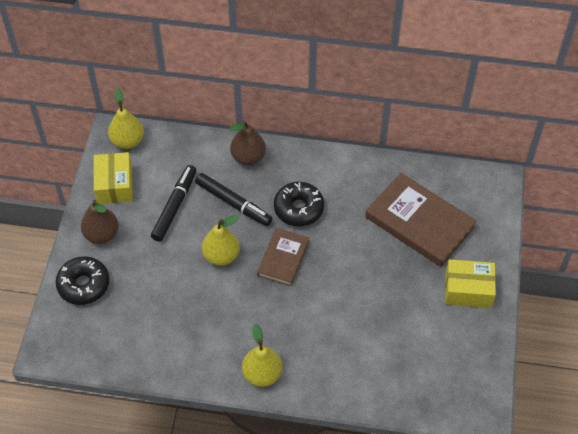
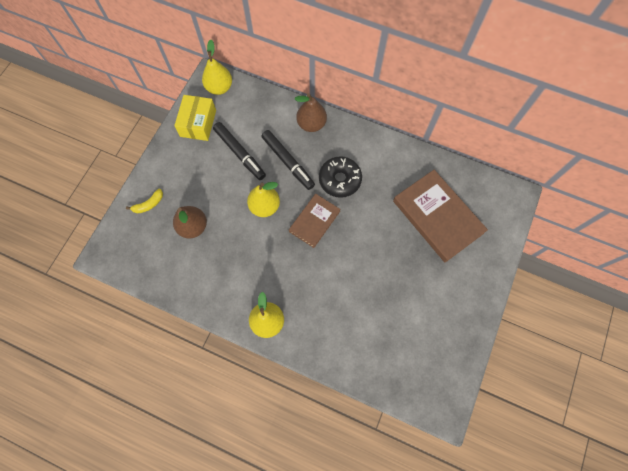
camera: 15 degrees right, 15 degrees up
(84, 285) = (149, 204): black donut -> yellow banana
(102, 234) = (175, 164): brown pear -> brown pear (193, 227)
(174, 206) = (240, 153): black marker -> black marker turned 105 degrees clockwise
(468, 290) = (462, 290): yellow box -> none

